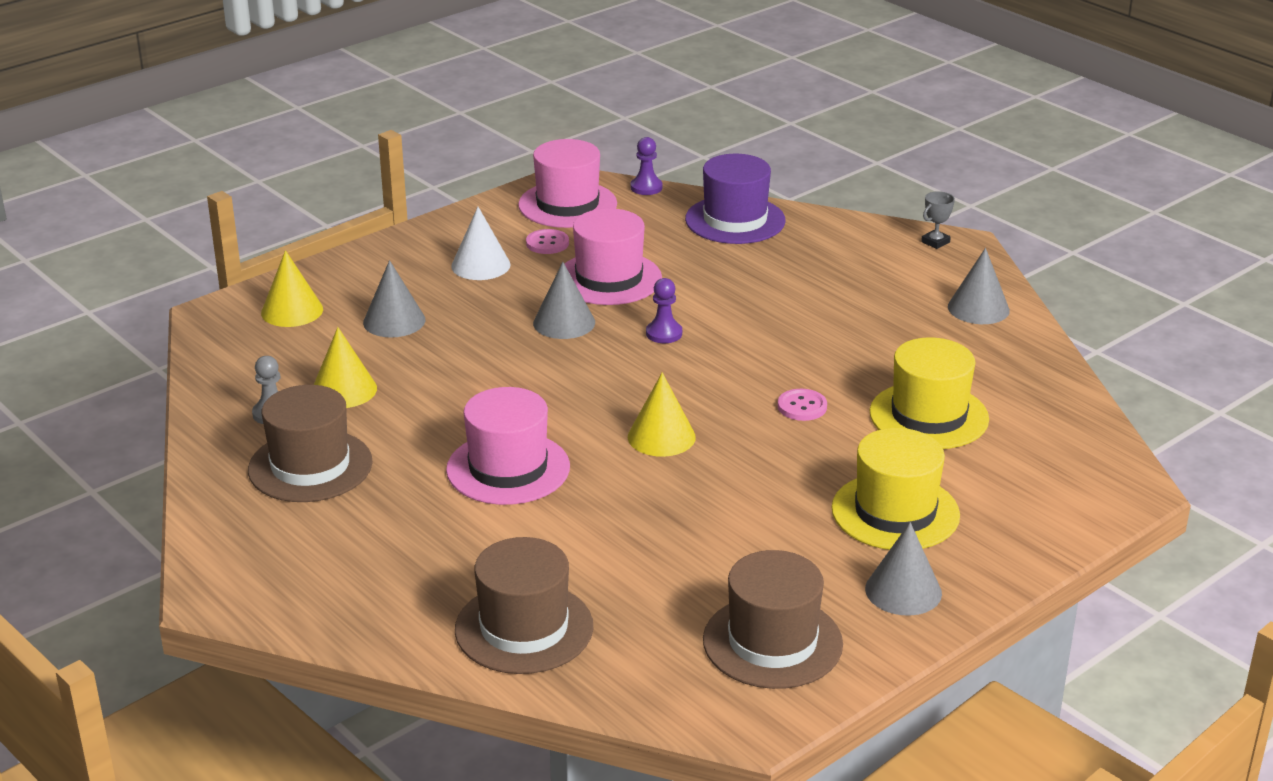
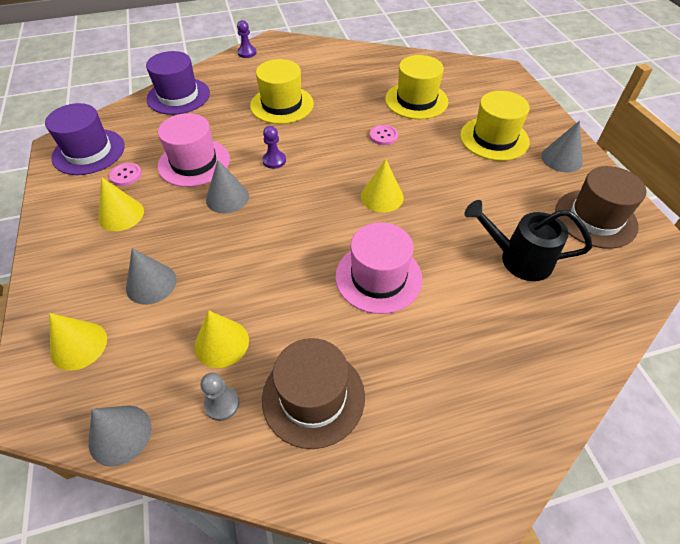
camera: 65 degrees left, 20 degrees up
(480, 265) = (121, 214): white cone -> yellow cone
(524, 628) = (559, 324): brown hat -> none
(567, 204) = (89, 152): pink hat -> purple hat
(624, 576) = (518, 259): none -> black watering can
(646, 187) = (106, 115): purple pawn -> purple pawn (247, 53)
(795, 302) = (282, 105): none -> yellow hat
(935, 242) = (264, 46): grey trophy -> none
(978, 308) = (333, 55): grey cone -> grey cone (120, 434)

